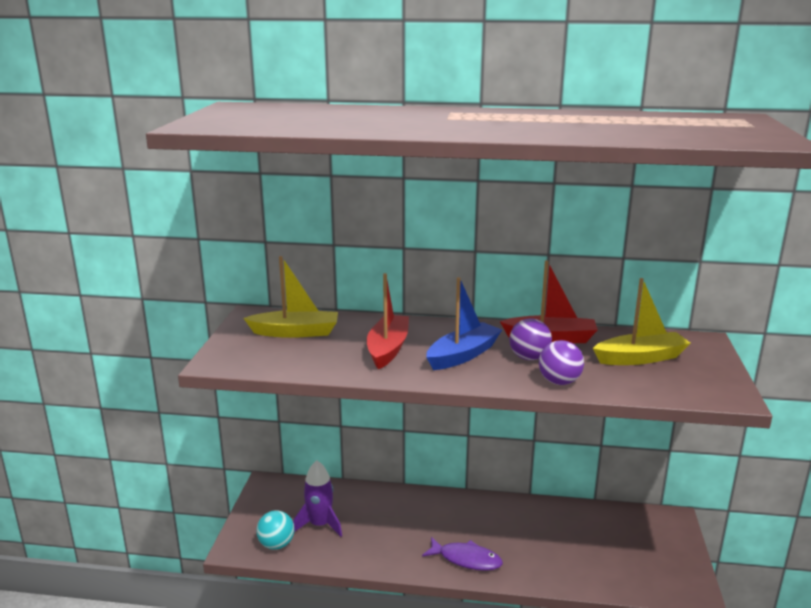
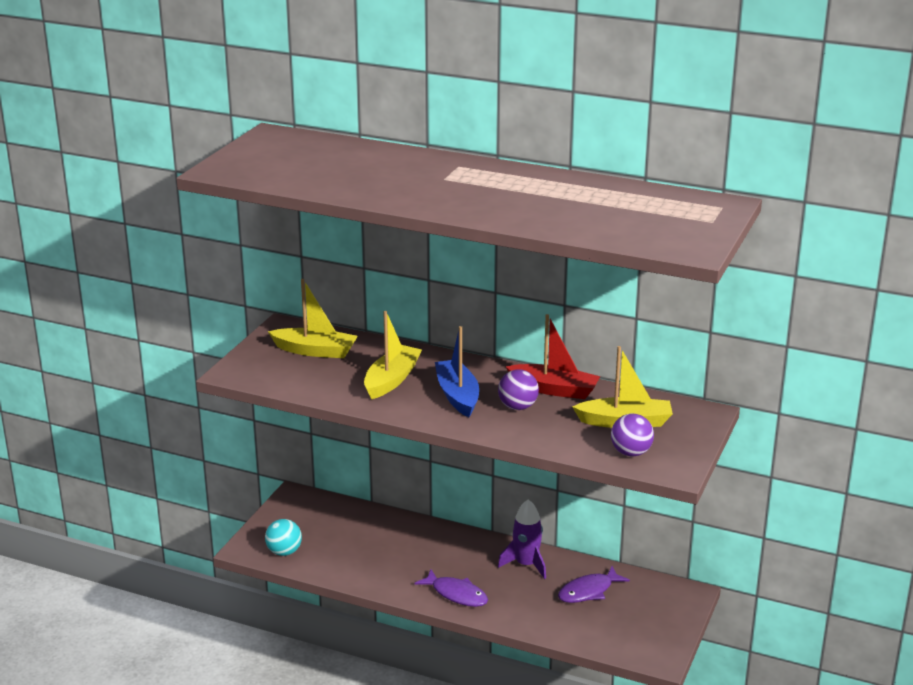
camera: 15 degrees right, 5 degrees up
(320, 524) = (331, 541): purple rocket -> purple rocket (526, 564)
(388, 349) = (391, 380): red boat -> yellow boat
(463, 355) = (457, 396): blue boat -> blue boat turned 75 degrees counterclockwise
(559, 382) = (527, 434): purple ball -> purple ball (631, 453)
(585, 533) = (588, 591): none -> purple fish

